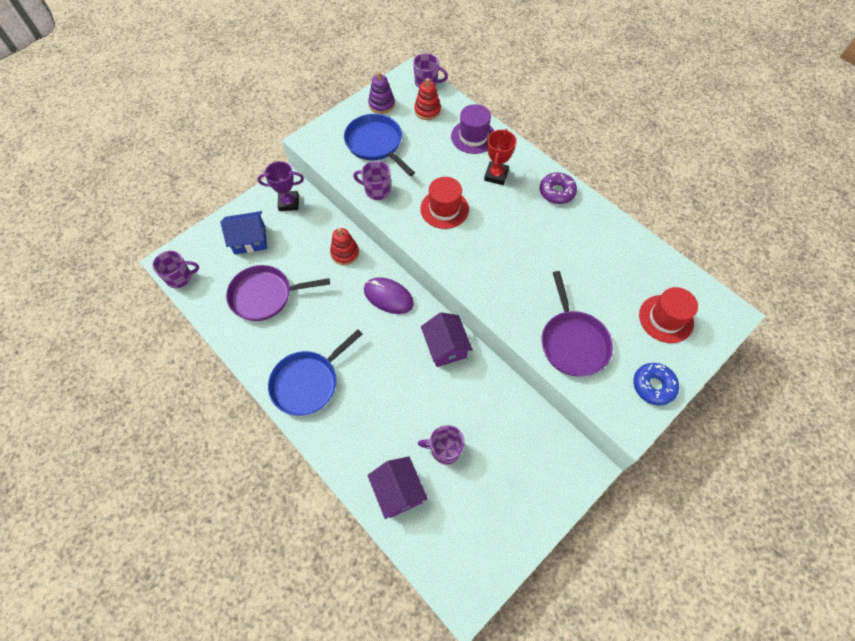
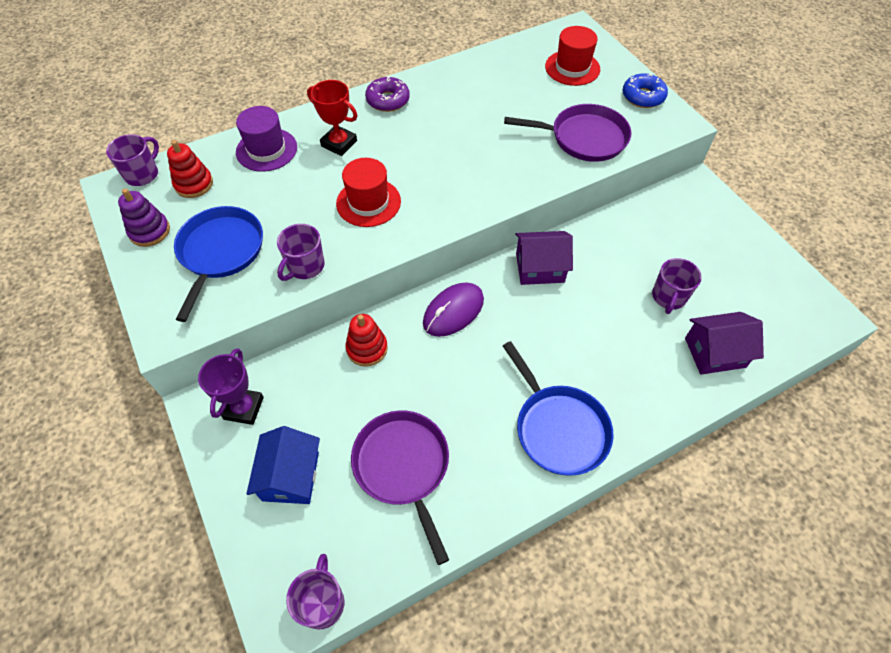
camera: 75 degrees left, 5 degrees down
(265, 296) = (403, 466): purple pan -> purple pan turned 150 degrees clockwise
(376, 144) = (220, 252): blue pan -> blue pan turned 120 degrees clockwise

